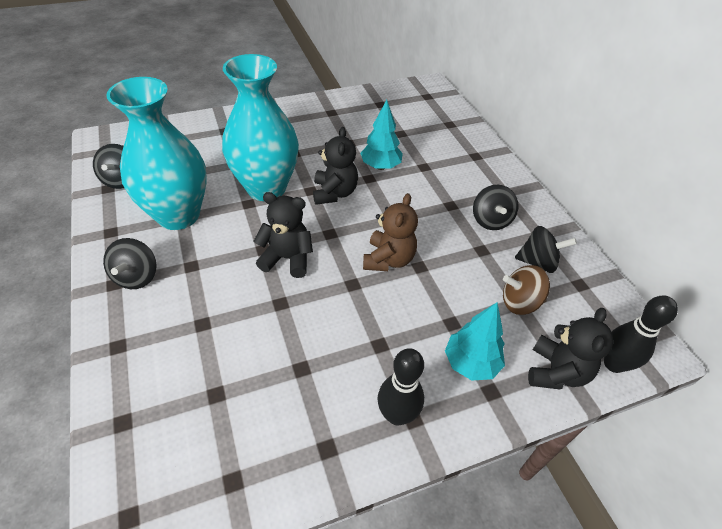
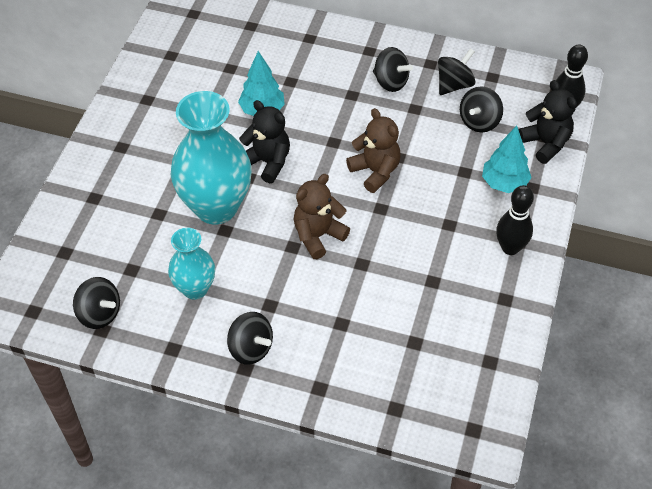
camera: 50 degrees left, 5 degrees up
(178, 215) = (195, 288): turquoise vase -> turquoise vase, size x0.56
(287, 258) = (318, 236): black teddy bear -> brown teddy bear
(519, 302) = (479, 122): brown spinning top -> black spinning top

